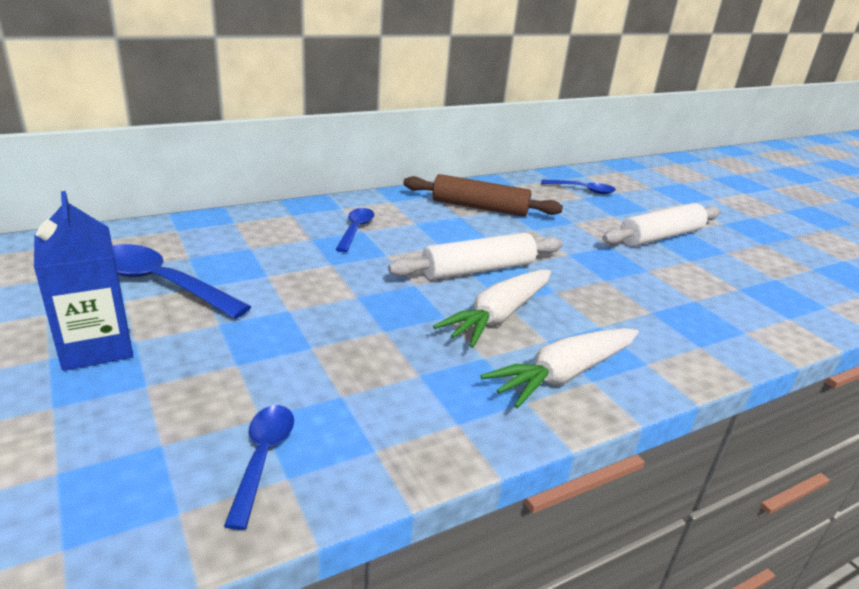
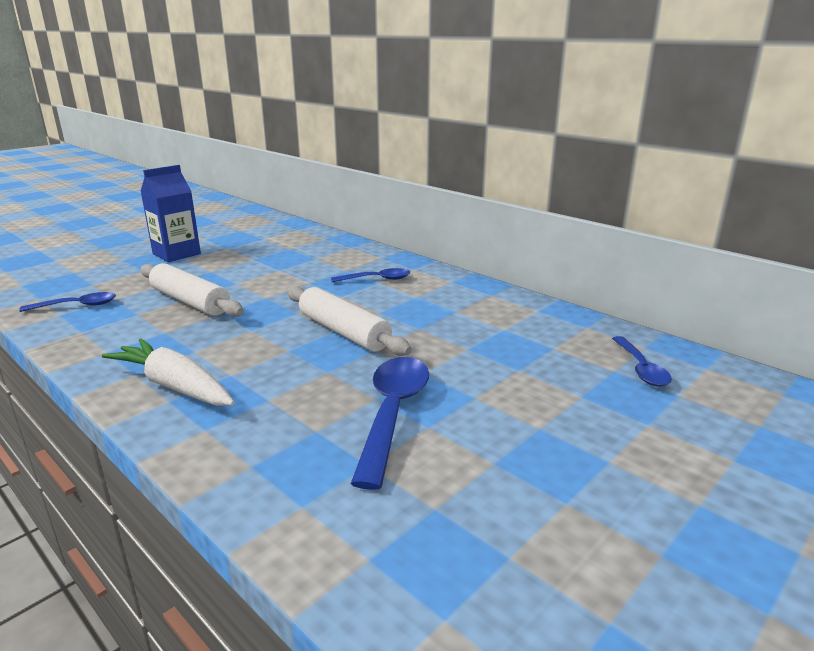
camera: 75 degrees right, 5 degrees down
(161, 284) = (250, 250): blue spoon -> blue spoon (392, 413)
(480, 207) = (489, 317): brown rolling pin -> none
(498, 316) = (261, 349): white carrot -> none
(660, 236) = (551, 435): white rolling pin -> white rolling pin (190, 301)

